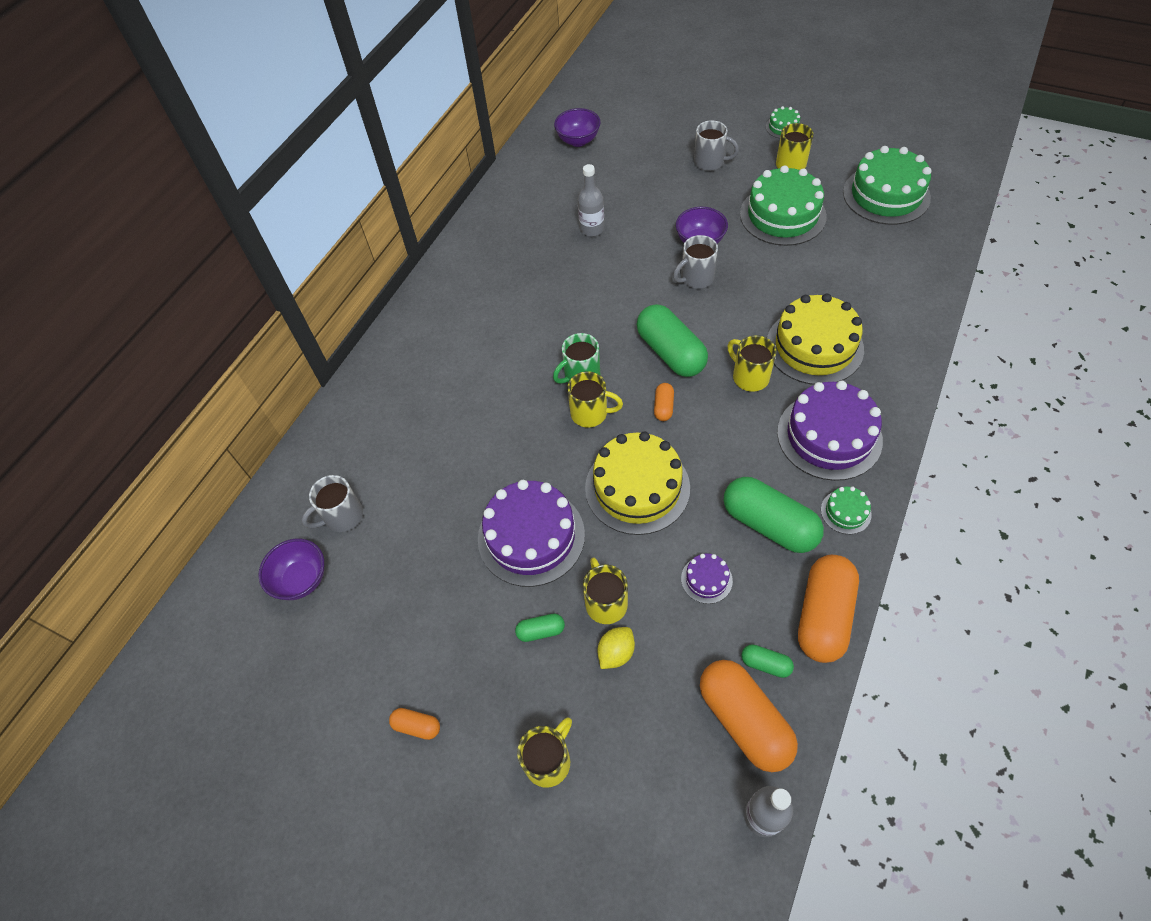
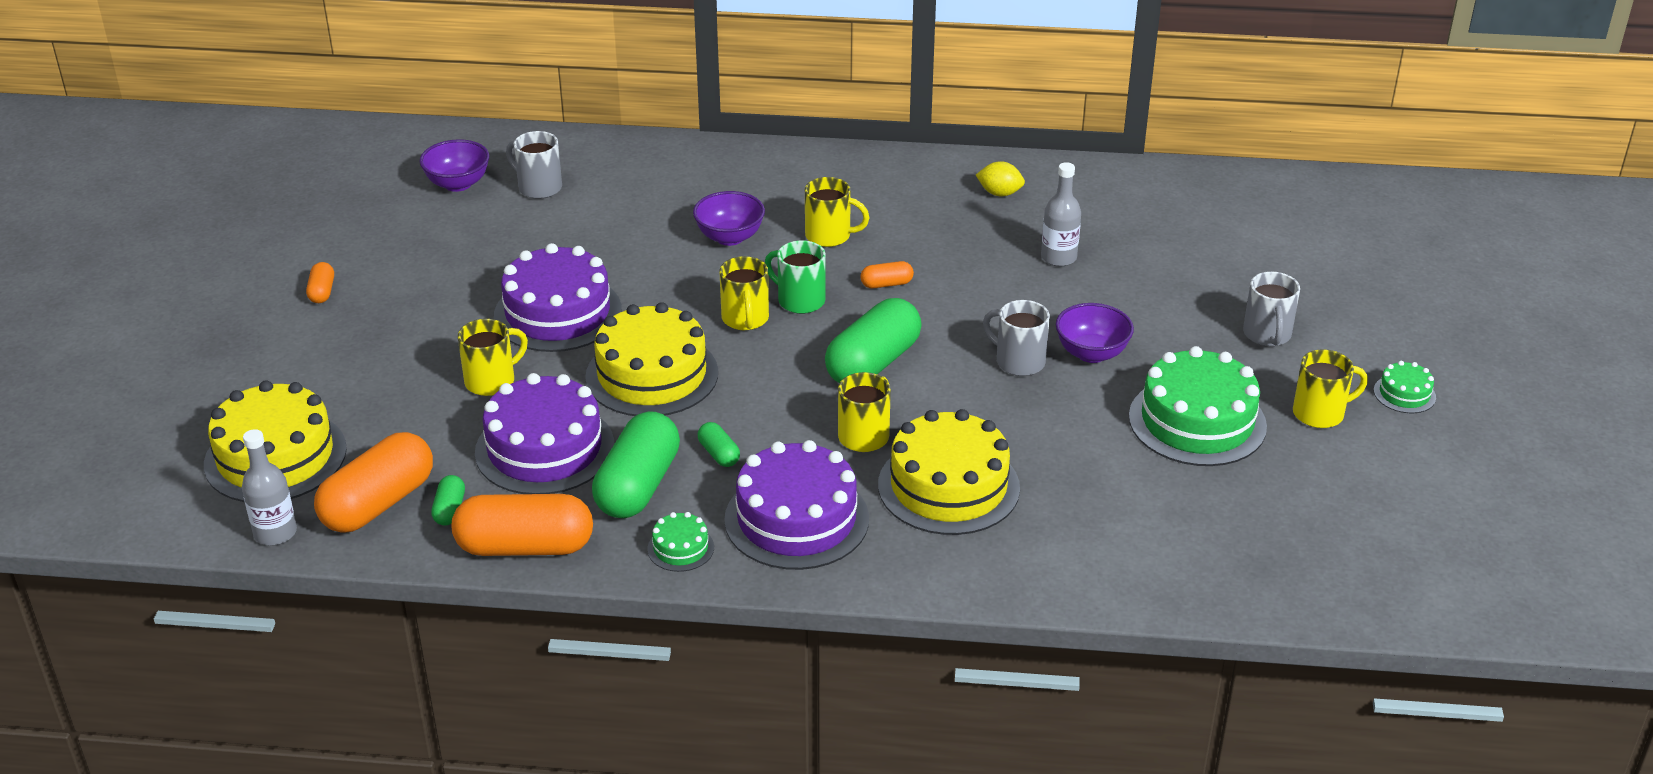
camera: 65 degrees right, 20 degrees down
(541, 631) = (444, 344): green capsule -> green capsule (719, 454)
(548, 760) = (305, 380): yellow mug -> yellow mug (830, 236)
(578, 140) = (1228, 211): purple bowl -> purple bowl (729, 237)
(616, 653) = (433, 400): yellow lemon -> yellow lemon (999, 193)
(655, 803) = (275, 456): none -> yellow cake
(663, 407) = (781, 373): orange capsule -> orange capsule (886, 284)
(706, 579) = (545, 449): purple cake -> purple cake, size x2.20
(886, 195) = (1316, 522): green cake -> none

